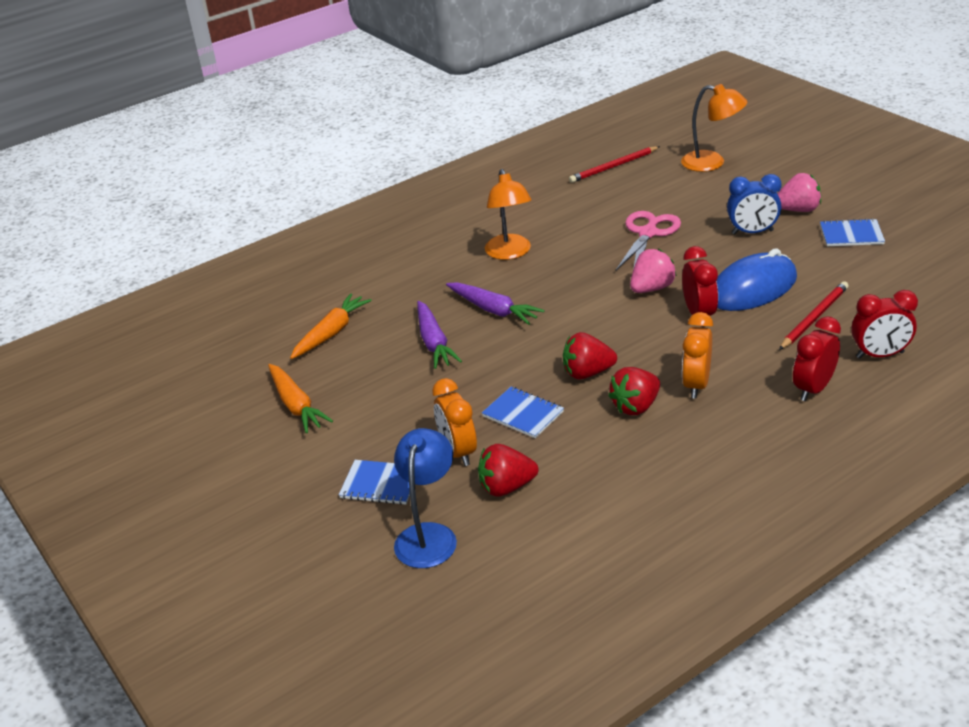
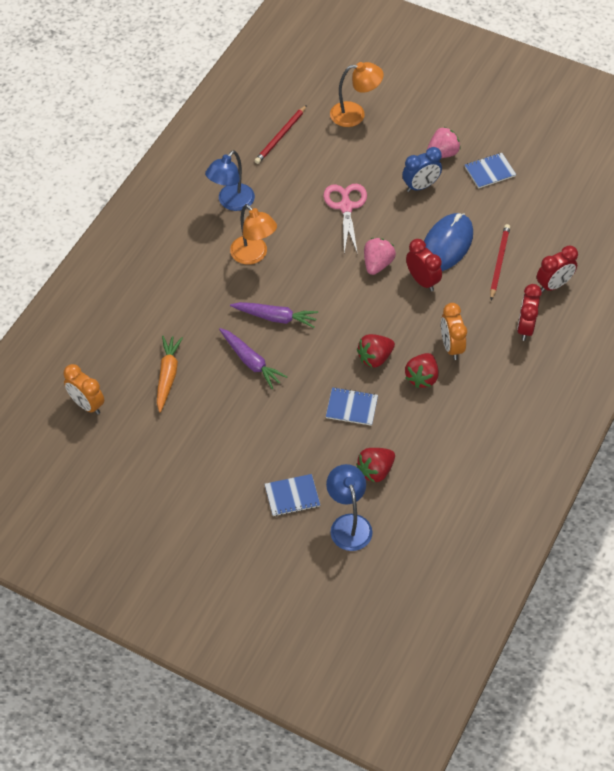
camera: 30 degrees left, 20 degrees up
(296, 405) = (188, 450): orange carrot -> none
(458, 452) = (327, 453): orange clock -> orange clock (87, 405)
(519, 207) = (231, 202): none -> blue lamp

